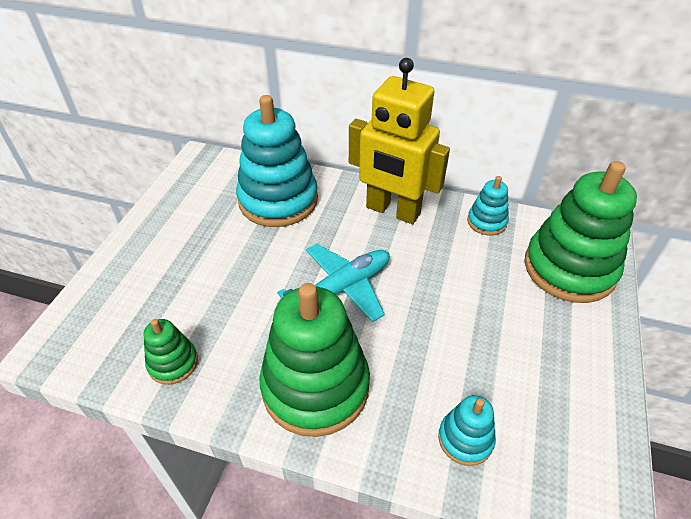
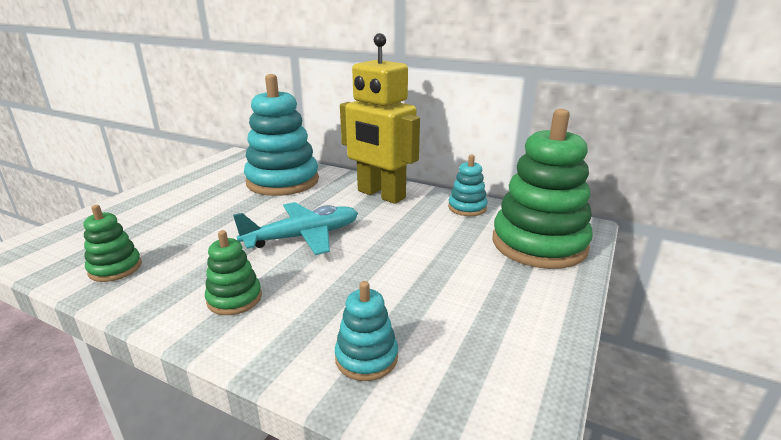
camera: 10 degrees right, 20 degrees down
(315, 386) = (234, 299): green stacking toy -> green stacking toy, size x0.48

